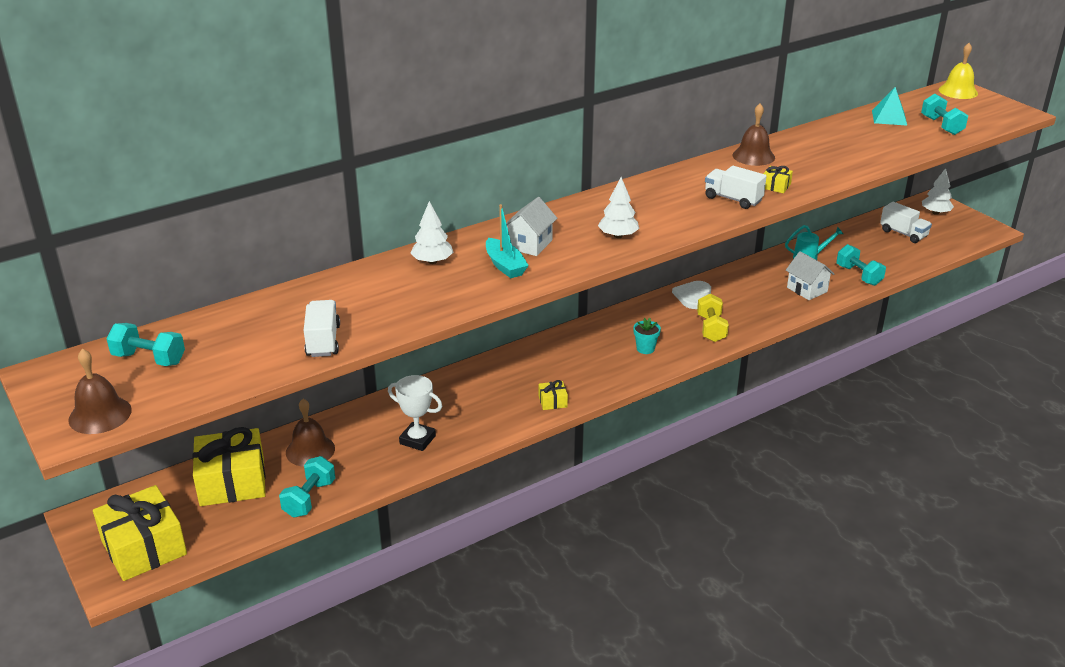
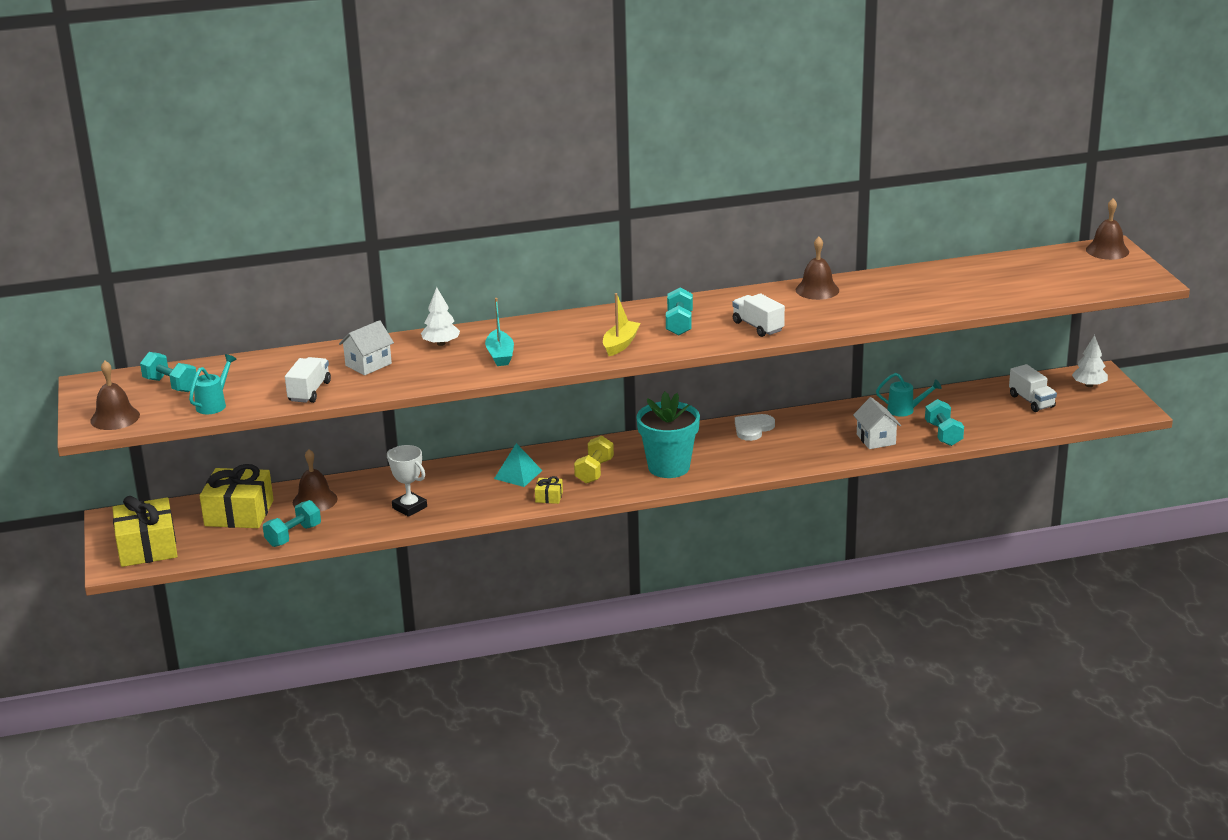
camera: 20 degrees right, 5 degrees down
(218, 375) = (214, 404): none -> turquoise watering can
(530, 244) = (536, 341): white house -> white house (368, 364)
(618, 236) = (620, 344): white tree -> yellow boat
(645, 349) = (669, 467): turquoise flower pot -> turquoise flower pot, size x2.29
(711, 328) = (747, 460): yellow dumbbell -> yellow dumbbell (594, 471)
(775, 186) = (811, 320): yellow gift -> none
(889, 118) = (999, 269): turquoise pyramid -> turquoise pyramid (518, 474)
(941, 126) = (1047, 284): turquoise dumbbell -> turquoise dumbbell (679, 324)
(958, 91) = (1107, 250): yellow bell -> brown bell

